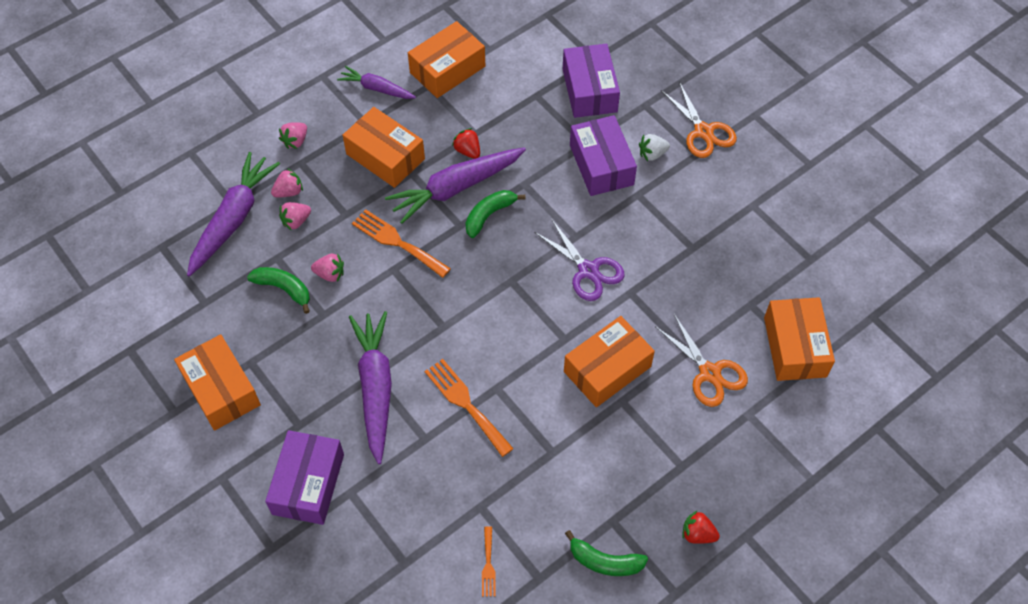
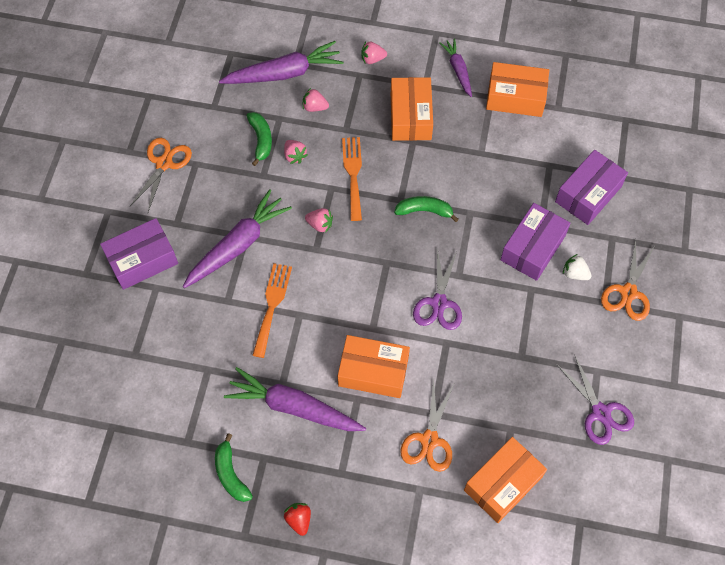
camera: 50 degrees right, 5 degrees up
(221, 390) = (164, 163): orange box -> orange scissors
(289, 192) = (332, 86): pink strawberry -> pink strawberry (320, 224)
(456, 188) = (426, 175): purple carrot -> purple carrot (294, 407)
(468, 151) = (462, 159): red strawberry -> none
(488, 565) = (172, 404): orange fork -> none
(791, 230) = (600, 412): none -> purple scissors

